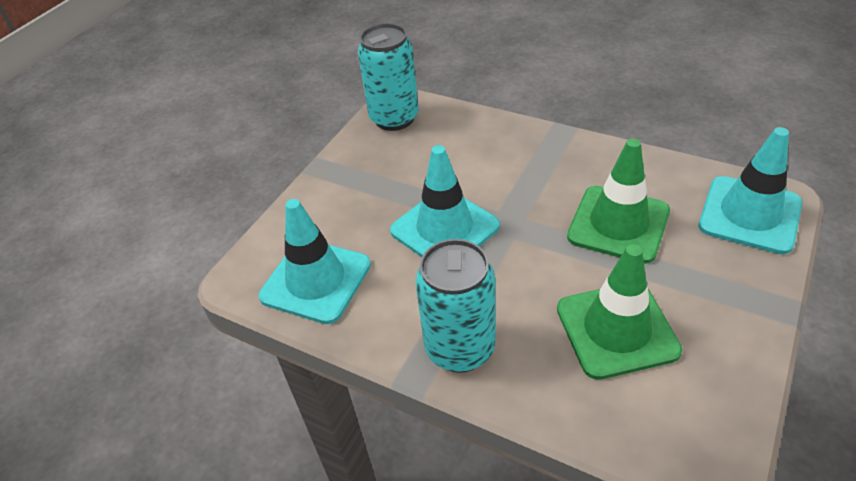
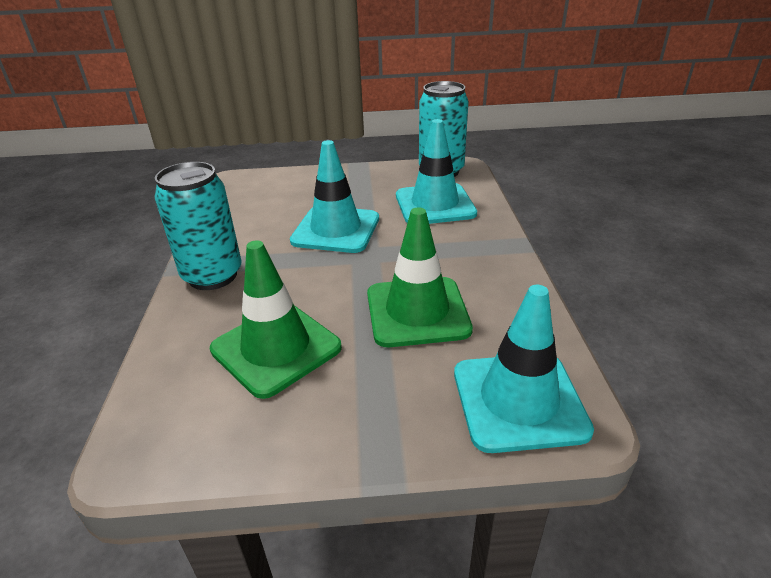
camera: 55 degrees right, 10 degrees down
(316, 281) = (246, 202): turquoise traffic cone -> turquoise traffic cone (435, 205)

